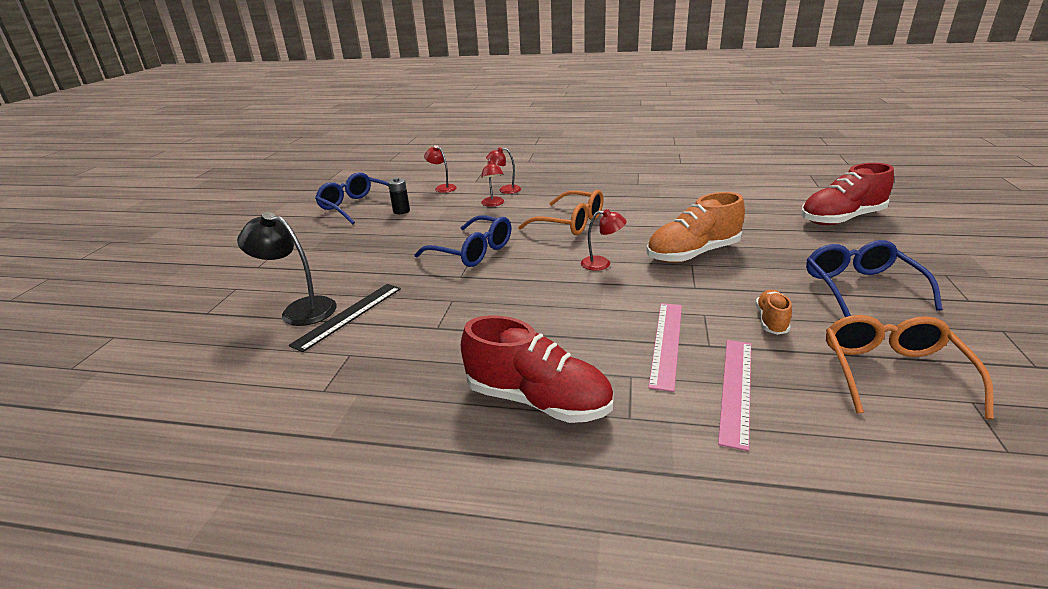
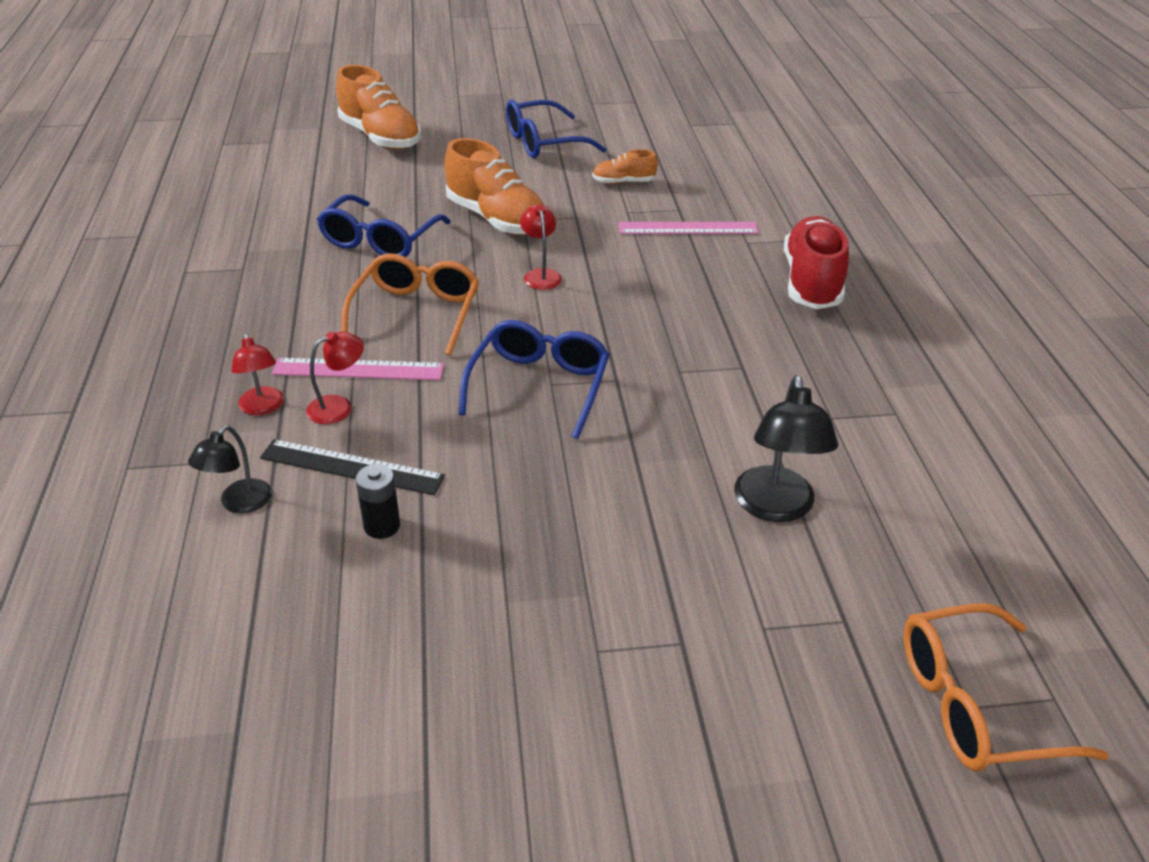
camera: 110 degrees left, 10 degrees up
(348, 315) = (760, 450): black ruler -> black ruler (352, 467)
(356, 206) = (357, 617): blue glasses -> blue glasses (380, 241)
(442, 187) = (239, 503): red lamp -> black lamp
(736, 389) = (733, 199): pink ruler -> pink ruler (358, 369)
(841, 219) = (380, 137): red shoe -> orange shoe
(892, 372) = (673, 144): orange glasses -> orange glasses (974, 704)

